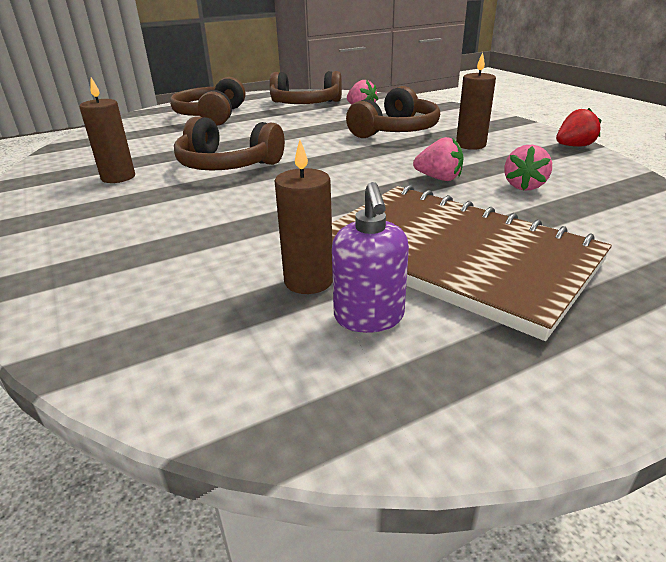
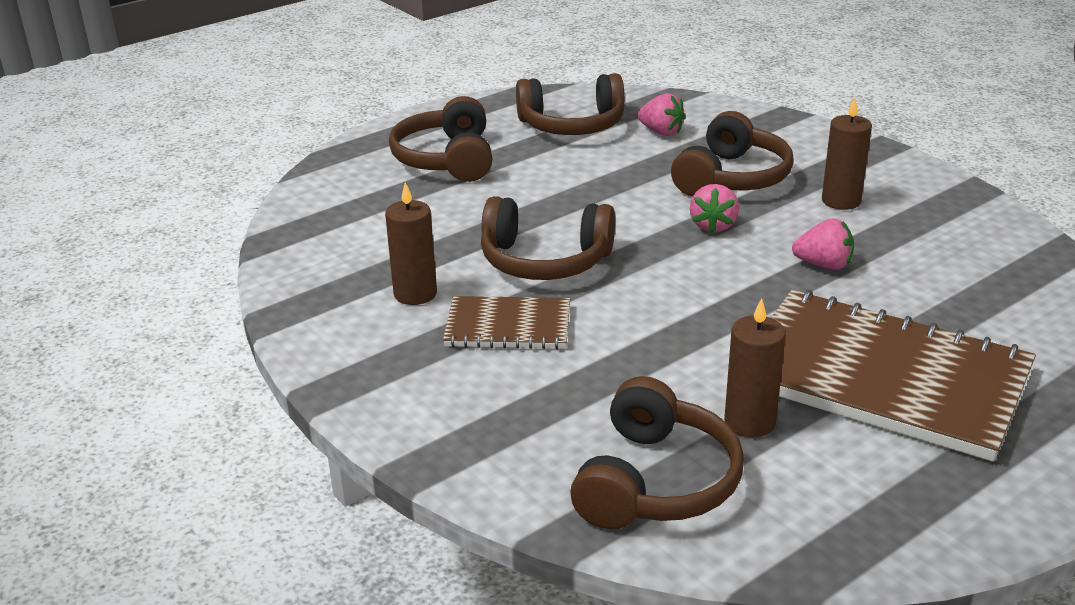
camera: 10 degrees left, 0 degrees up
(164, 199) = (508, 326): none -> brown notebook
(182, 324) = (656, 482): none -> brown headphones
(369, 318) = (829, 456): purple soap dispenser -> none
(524, 186) = (926, 270): pink strawberry -> pink strawberry (713, 226)
(574, 146) = (968, 195): red strawberry -> none

